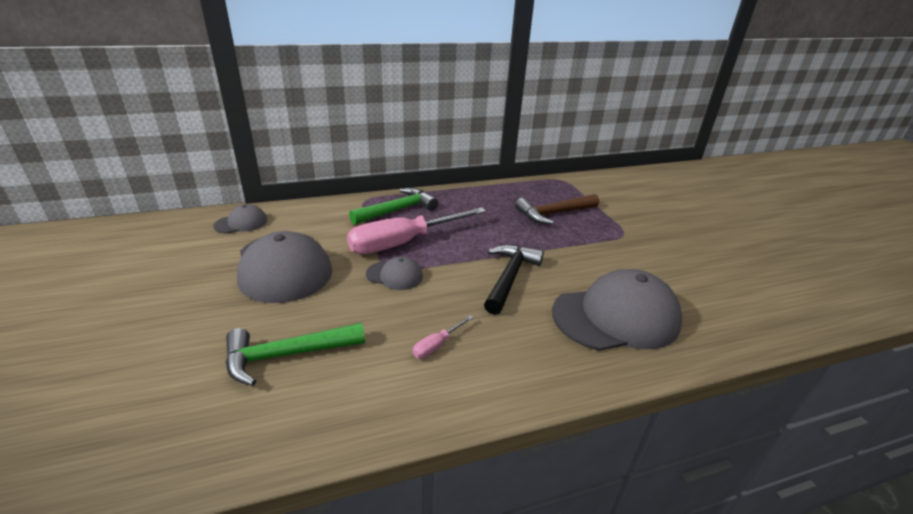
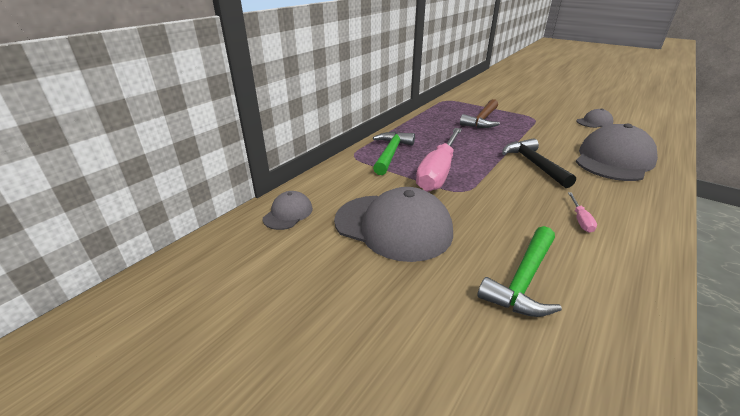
camera: 35 degrees left, 0 degrees up
(394, 275) = (475, 194): grey cap -> grey cap (594, 122)

